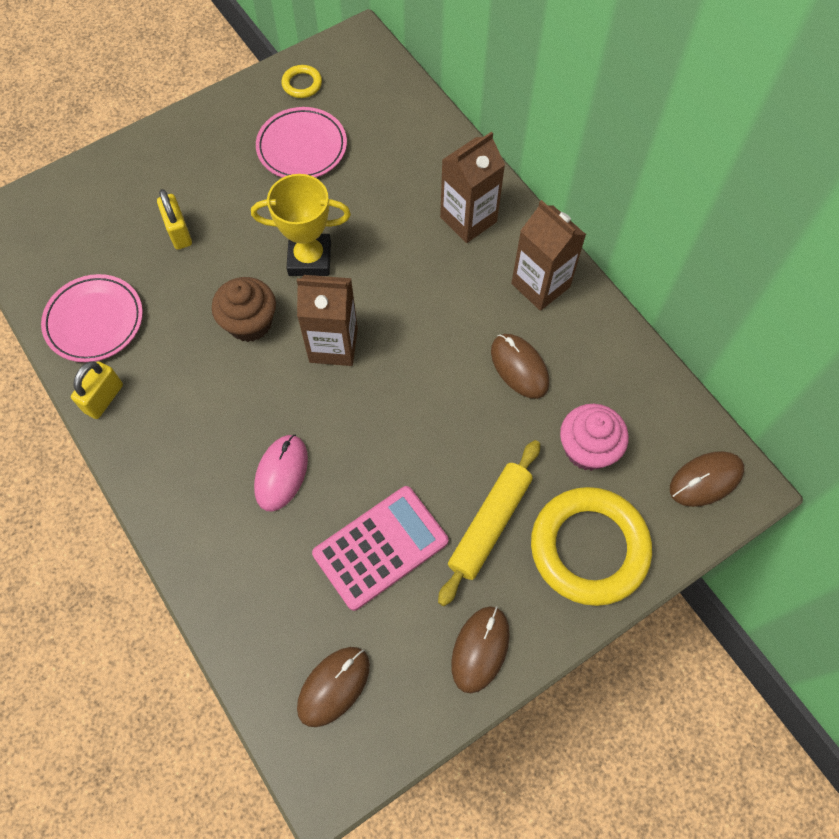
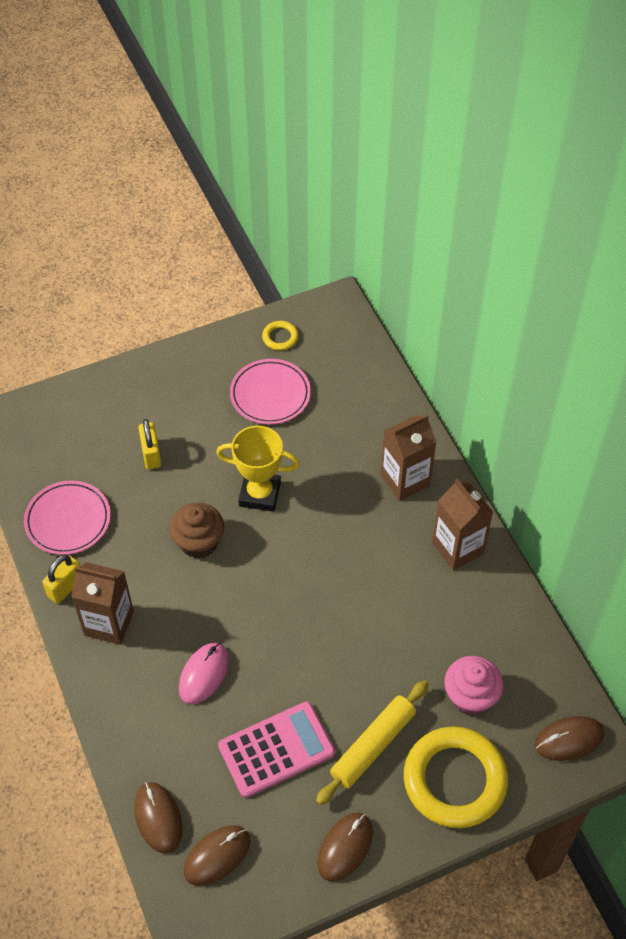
camera: 10 degrees right, 10 degrees down
(333, 345) = (267, 572): brown carton -> brown carton (109, 623)
(519, 367) = (425, 617): brown mouse -> brown mouse (158, 818)

